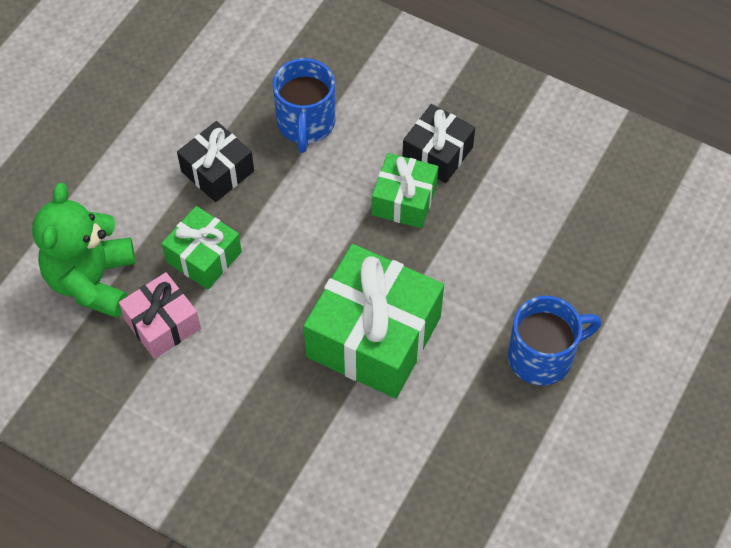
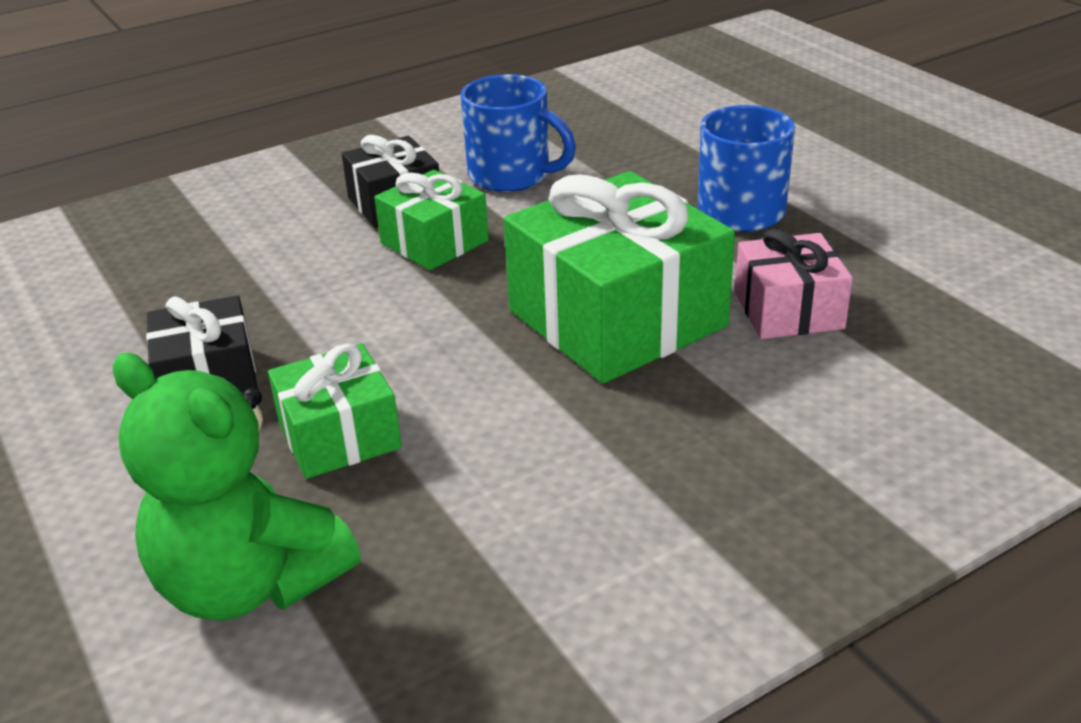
camera: 60 degrees left, 25 degrees down
(162, 324) = (417, 518): pink gift -> pink gift (788, 310)
(306, 124) = (232, 283): blue mug -> blue mug (512, 176)

